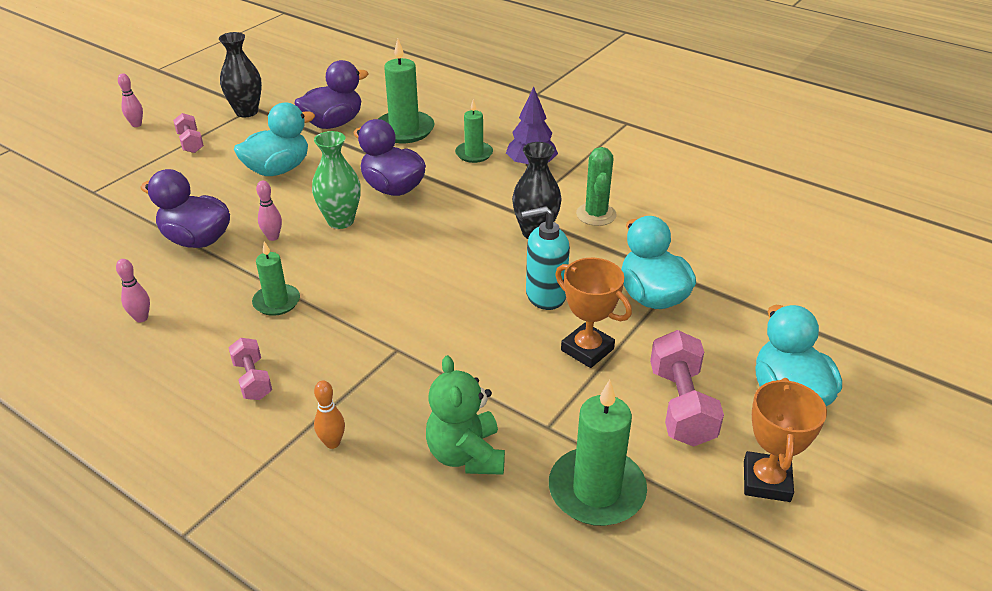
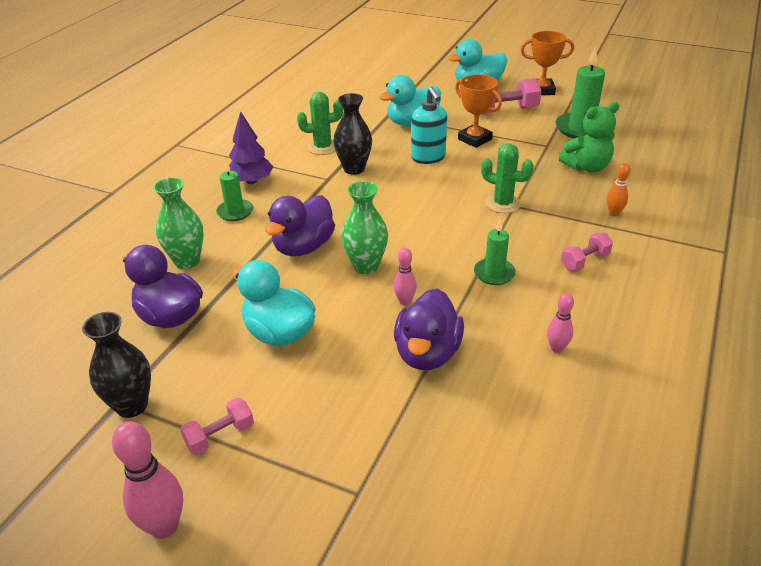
camera: 100 degrees left, 0 degrees up
(136, 125) = (164, 526): pink bowling pin -> pink bowling pin, size x1.75
(404, 130) = (187, 261): green candle -> green vase
(406, 339) = (503, 204): none -> green cactus
(587, 349) = (474, 139): orange trophy -> orange trophy turned 75 degrees counterclockwise

